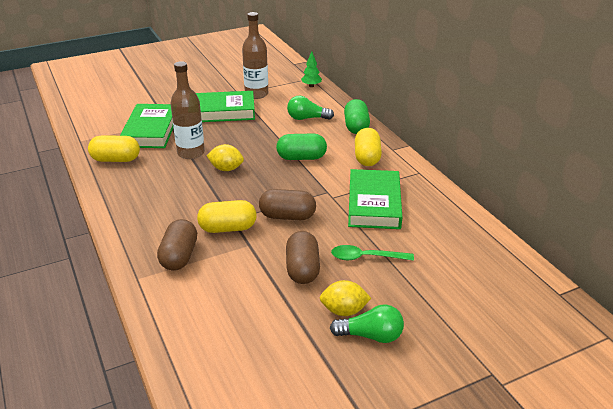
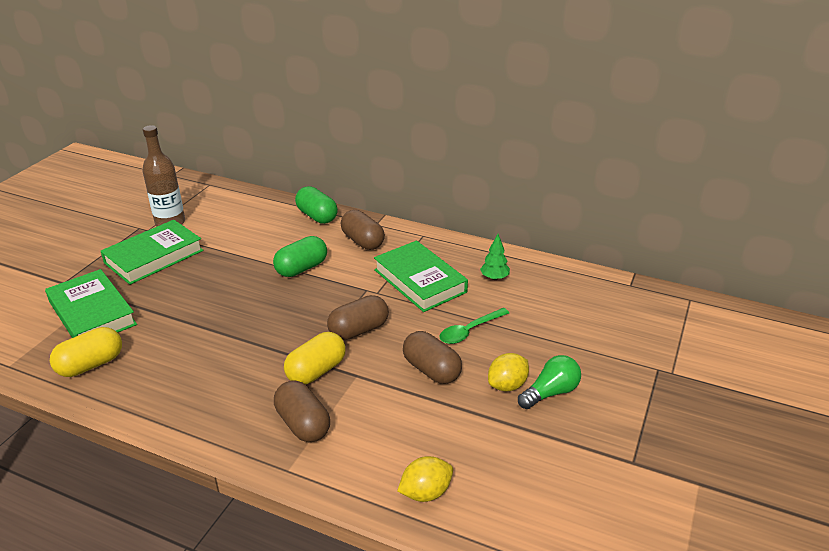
camera: 40 degrees left, 0 degrees up
(191, 153) = (176, 316): brown bottle -> none
(226, 169) = (238, 314): yellow lemon -> yellow lemon (425, 492)
(307, 118) = (258, 227): green light bulb -> none
(311, 86) = (221, 192): green tree -> green tree (494, 278)
(367, 157) = (362, 241): yellow capsule -> brown capsule

